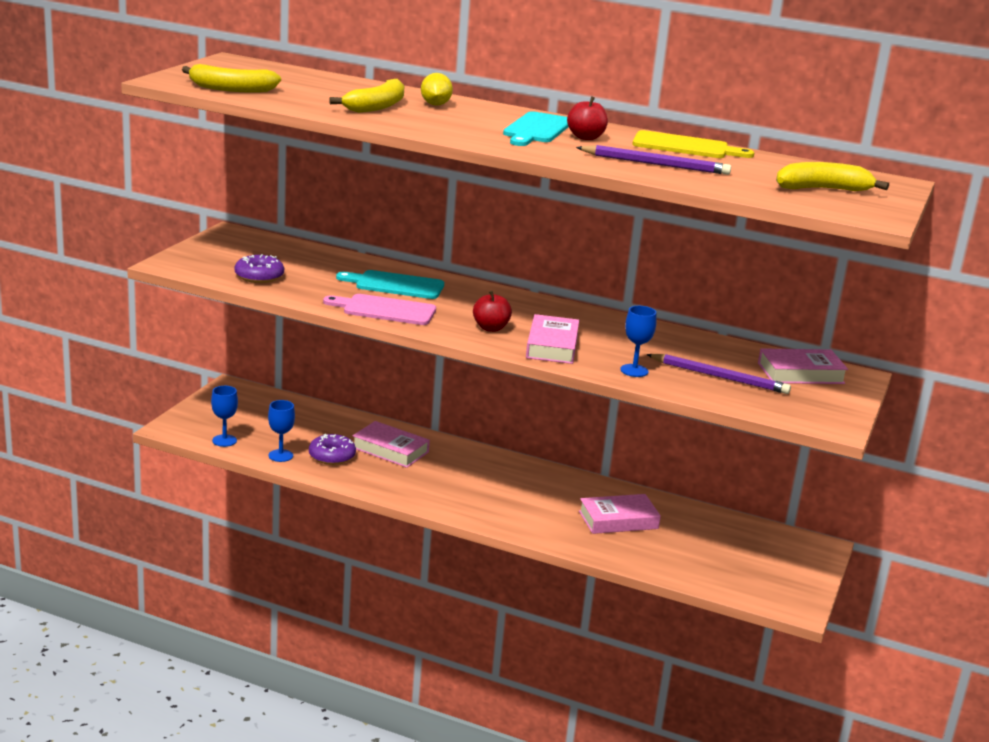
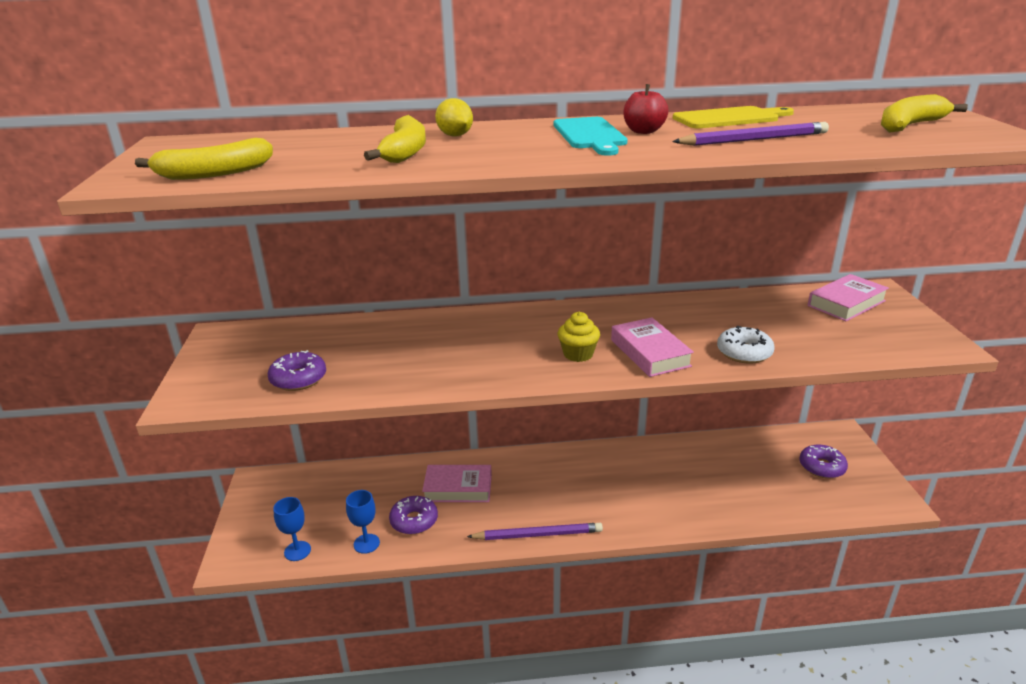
camera: 25 degrees left, 5 degrees up
(385, 310) = (464, 371): pink cutting board -> none
(395, 285) = (440, 337): turquoise cutting board -> none
(490, 328) = (578, 354): red apple -> yellow cupcake
(618, 520) = (696, 477): pink book -> none
(634, 370) = (744, 353): blue goblet -> white donut
(719, 377) = (806, 331): purple pencil -> purple pencil (538, 534)
(757, 559) = (821, 467): none -> purple donut

